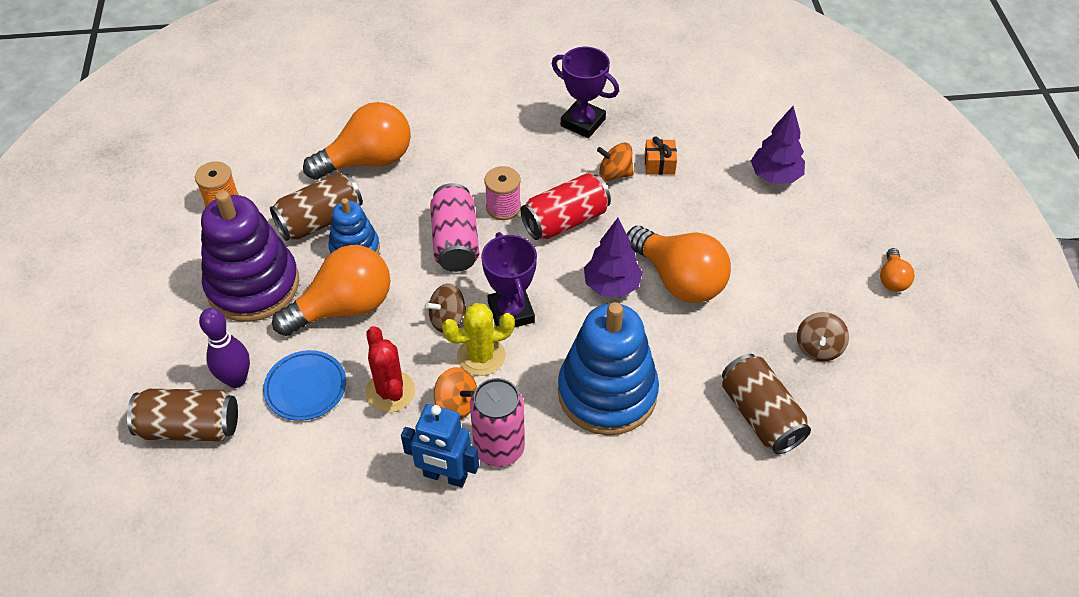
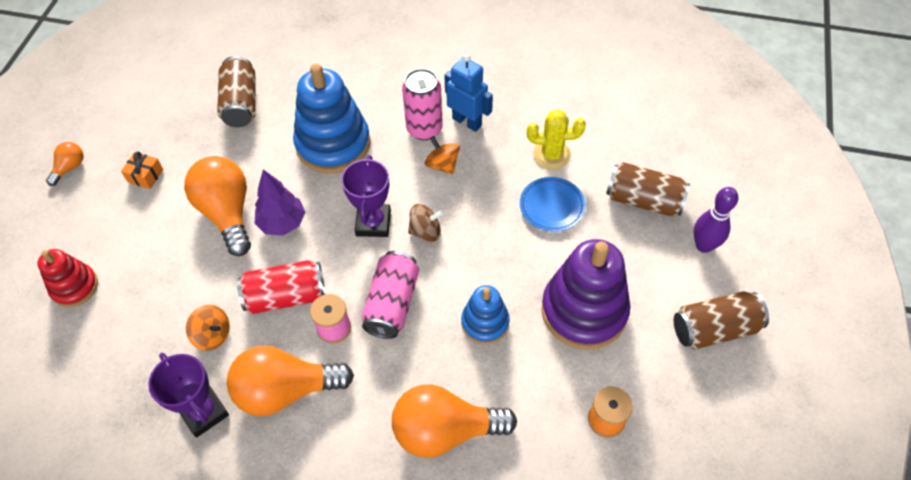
camera: 160 degrees left, 5 degrees up
(236, 379) = (605, 228): purple bowling pin -> purple bowling pin (703, 245)
(320, 221) = (510, 365): brown can -> brown can (714, 329)
(344, 308) = (508, 266): orange light bulb -> orange light bulb (286, 390)
(390, 392) = (488, 186): red cactus -> none
(481, 356) = (411, 195): yellow cactus -> yellow cactus (551, 155)
(659, 164) = (164, 333): orange gift -> orange gift (145, 176)
(775, 176) = (75, 287): purple tree -> red stacking toy
(818, 348) = (167, 134): brown spinning top -> none

